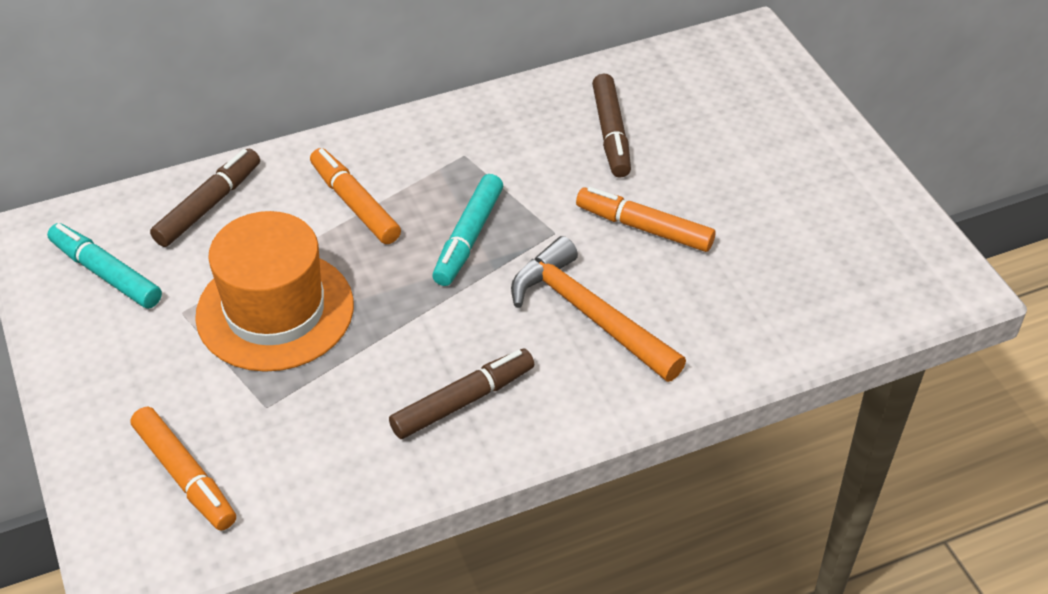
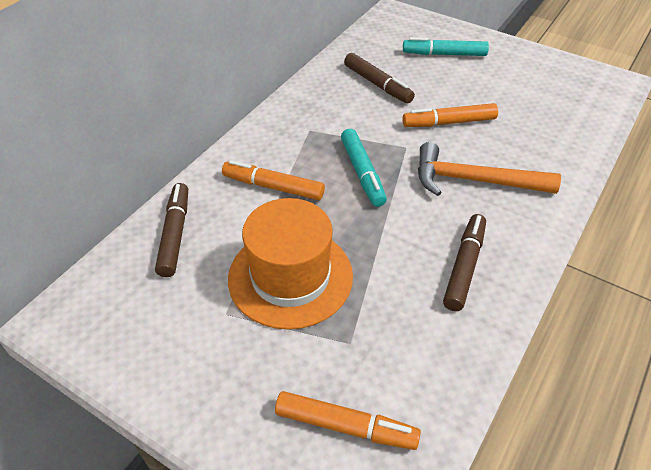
camera: 35 degrees left, 0 degrees up
(106, 273) = (142, 318): turquoise marker -> turquoise marker (444, 54)

